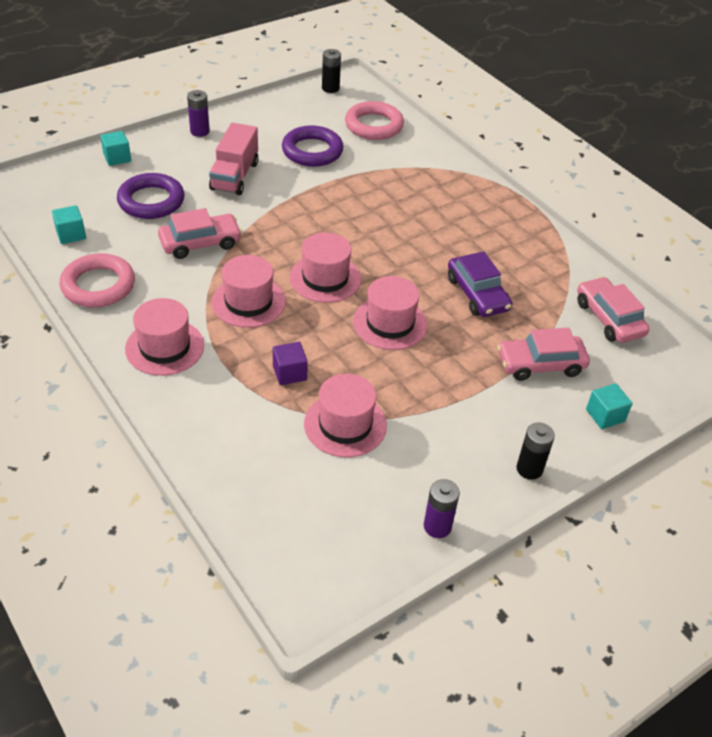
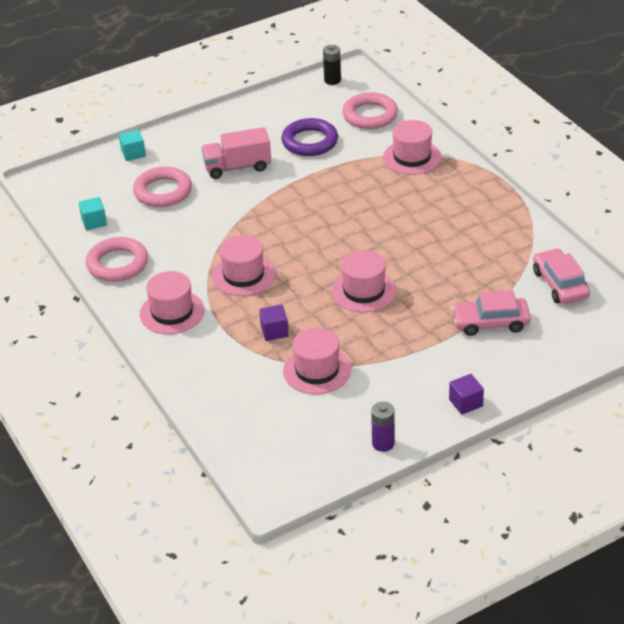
camera: 10 degrees right, 5 degrees down
(151, 201) = (163, 191): purple ring -> pink ring
(199, 131) = (207, 126): purple battery -> none
(200, 243) = (204, 227): pink car -> none
(234, 176) = (237, 167): pink truck -> pink truck turned 60 degrees clockwise
(325, 278) = (311, 254): pink hat -> pink hat (412, 157)
(477, 294) = (444, 265): purple car -> none
(529, 469) = (465, 403): black battery -> purple cube
(605, 415) = (539, 362): turquoise cube -> none

